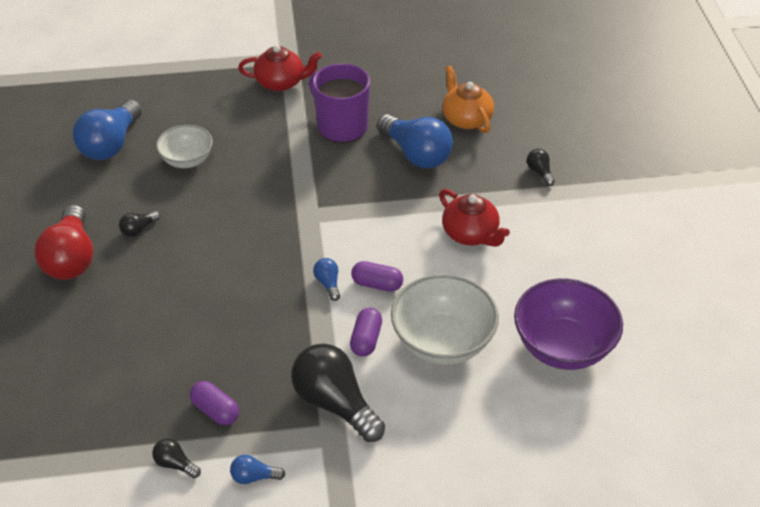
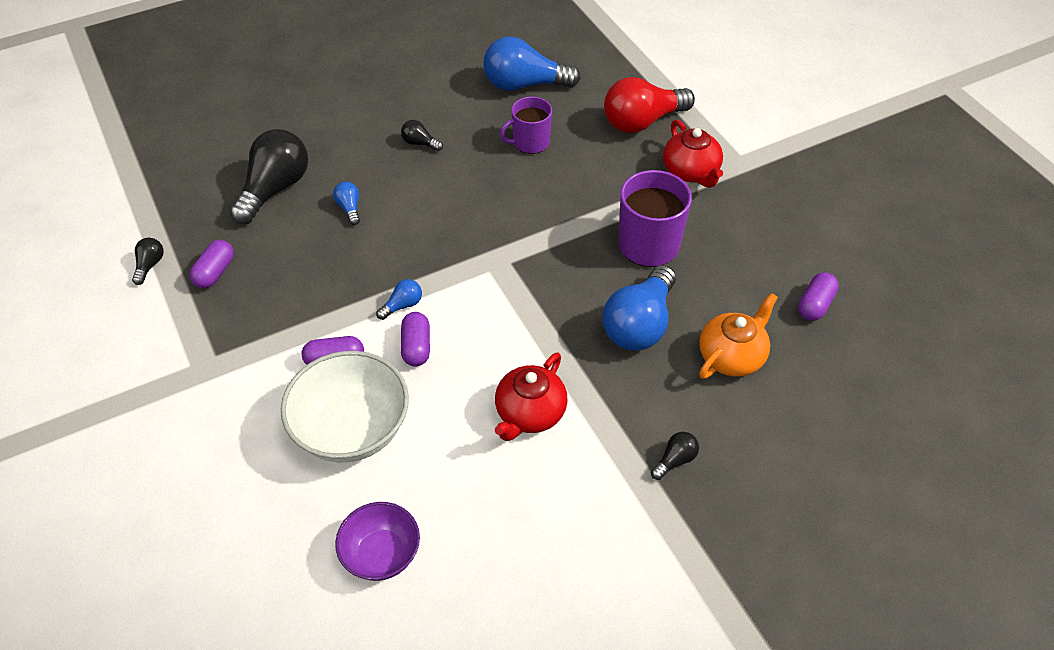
camera: 70 degrees right, 5 degrees up
(71, 258) = (366, 114): red light bulb -> red light bulb (642, 122)
(187, 160) = (530, 142): white bowl -> purple mug
(254, 477) = (145, 325): blue light bulb -> blue light bulb (349, 208)
(335, 403) = (244, 359): black light bulb -> black light bulb (275, 189)
(441, 67) = (815, 305): none -> purple capsule
(562, 346) = (381, 554): purple bowl -> purple bowl, size x0.62

